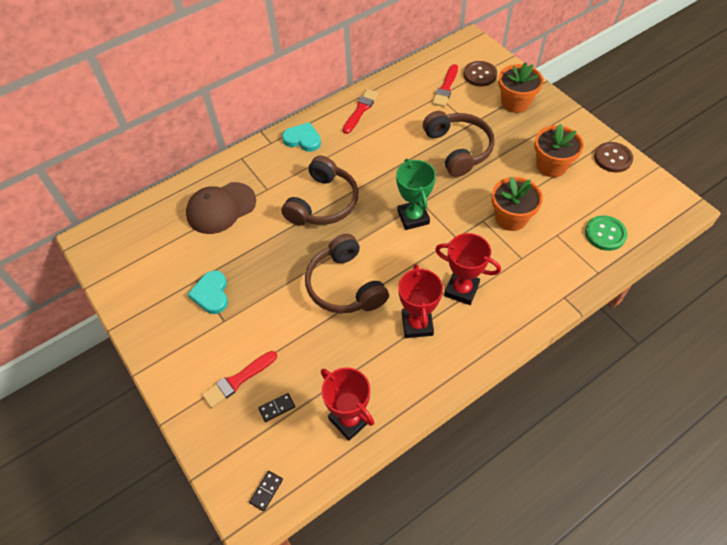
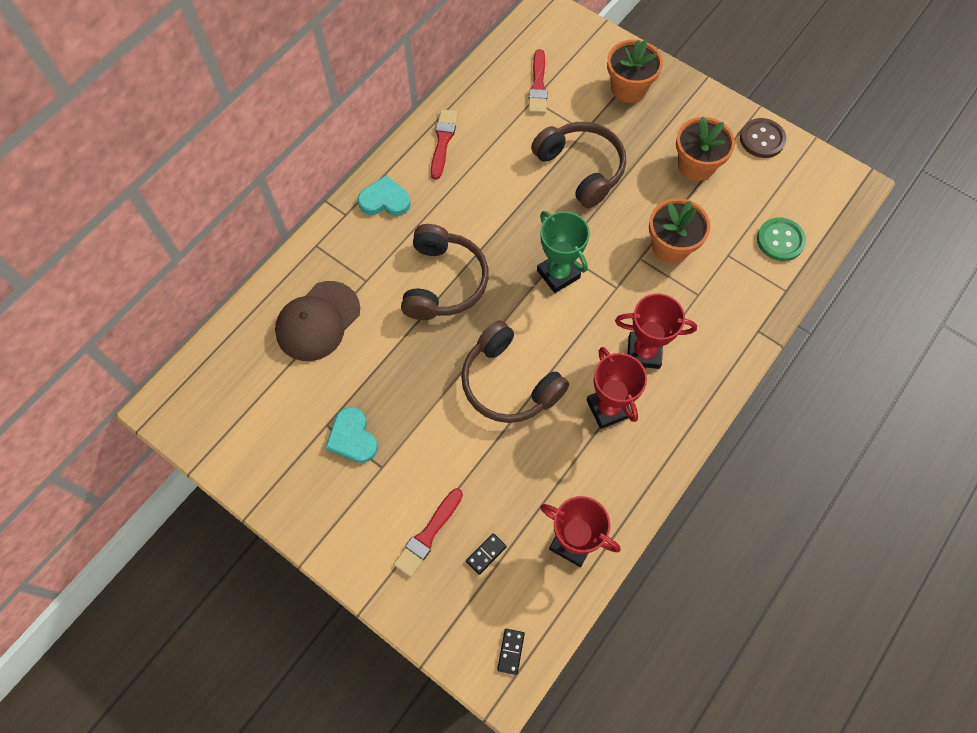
camera: 20 degrees left, 10 degrees up
(480, 75) = (574, 57): brown button -> none

